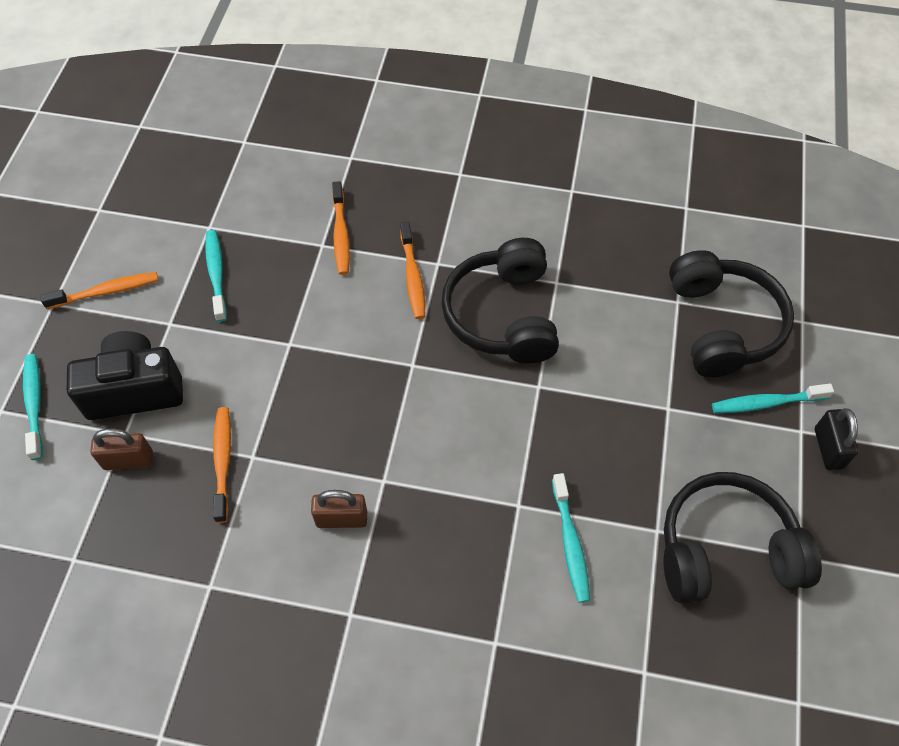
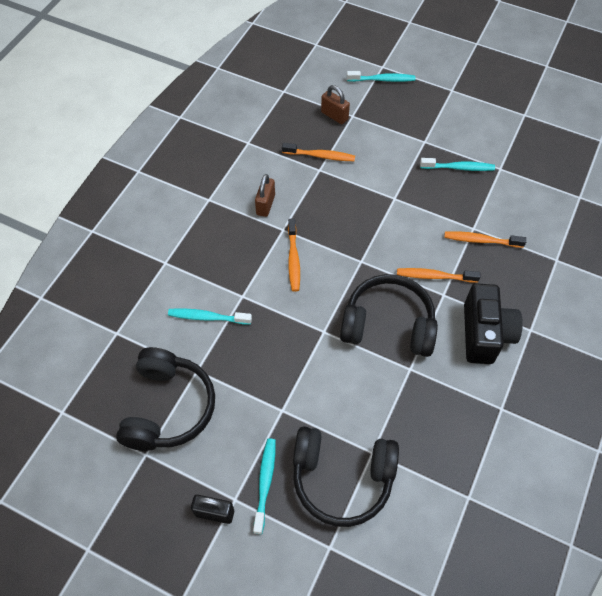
camera: 105 degrees right, 0 degrees up
(106, 291) = (456, 114): orange toothbrush -> orange toothbrush (293, 259)
(128, 460) = (334, 116): brown padlock -> brown padlock turned 60 degrees counterclockwise
(135, 390) = (380, 122): black camera -> black camera (485, 334)

